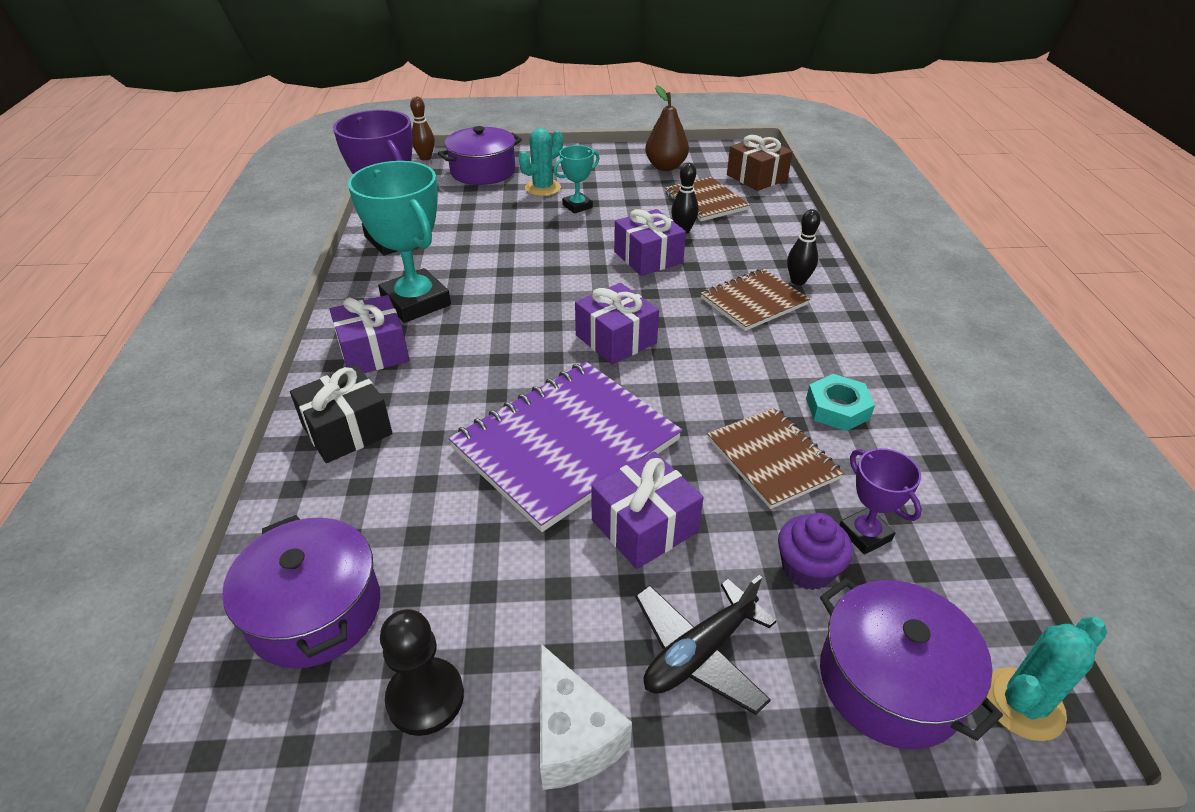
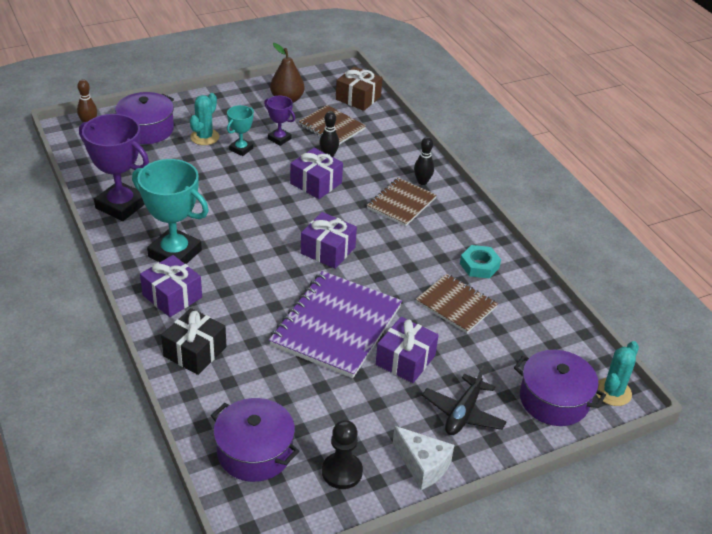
camera: 25 degrees left, 0 degrees up
(807, 569) = (497, 359): purple cupcake -> none
(865, 534) = (519, 334): purple trophy -> purple trophy (279, 139)

